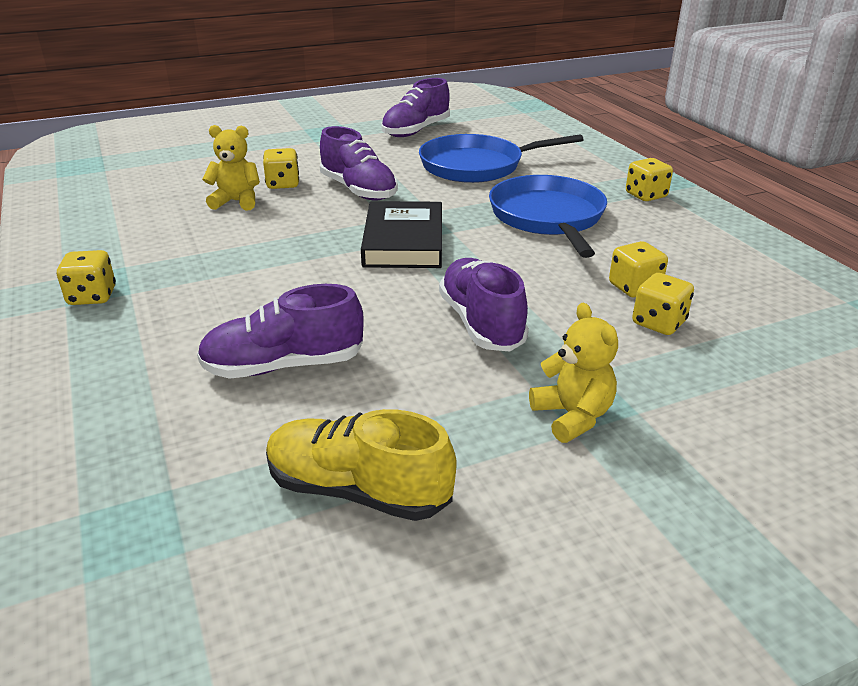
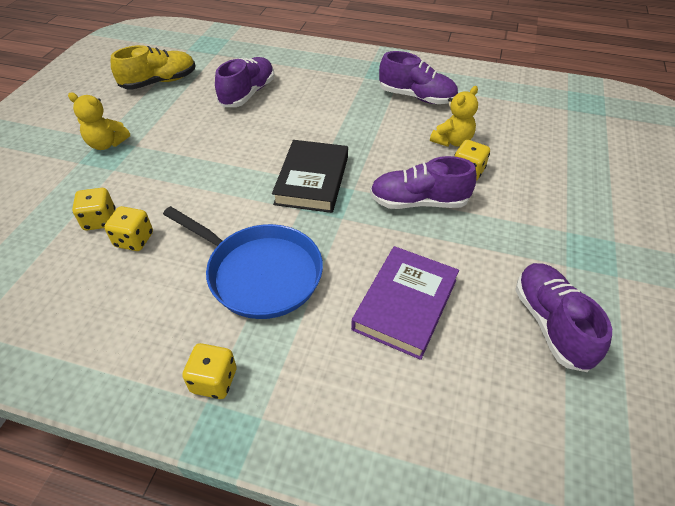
camera: 130 degrees right, 15 degrees up
(92, 296) = (373, 68): yellow dice -> none
(403, 242) = (312, 180): black book -> black book turned 60 degrees clockwise
(476, 166) = (405, 304): blue pan -> purple book
(481, 323) = (195, 159): purple shoe -> purple shoe (416, 97)

